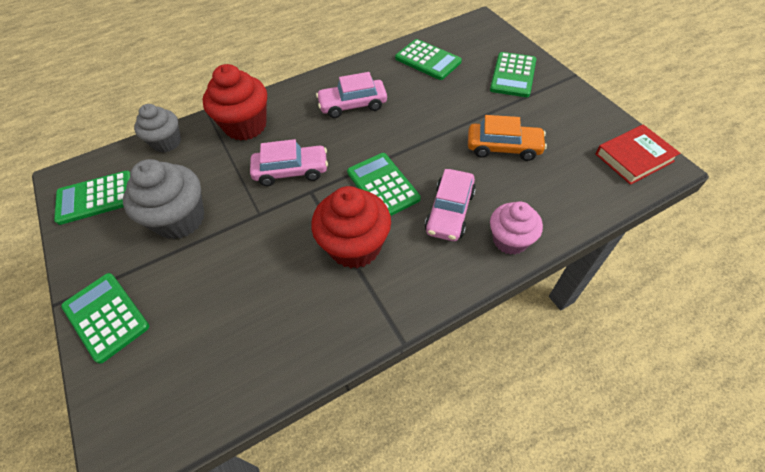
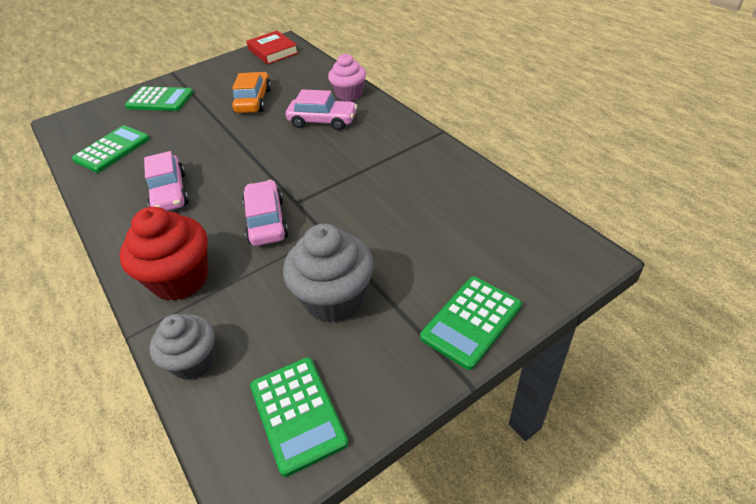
camera: 95 degrees left, 10 degrees down
(355, 246) = (361, 164): red cupcake -> none
(383, 185) = (292, 158): green calculator -> none

